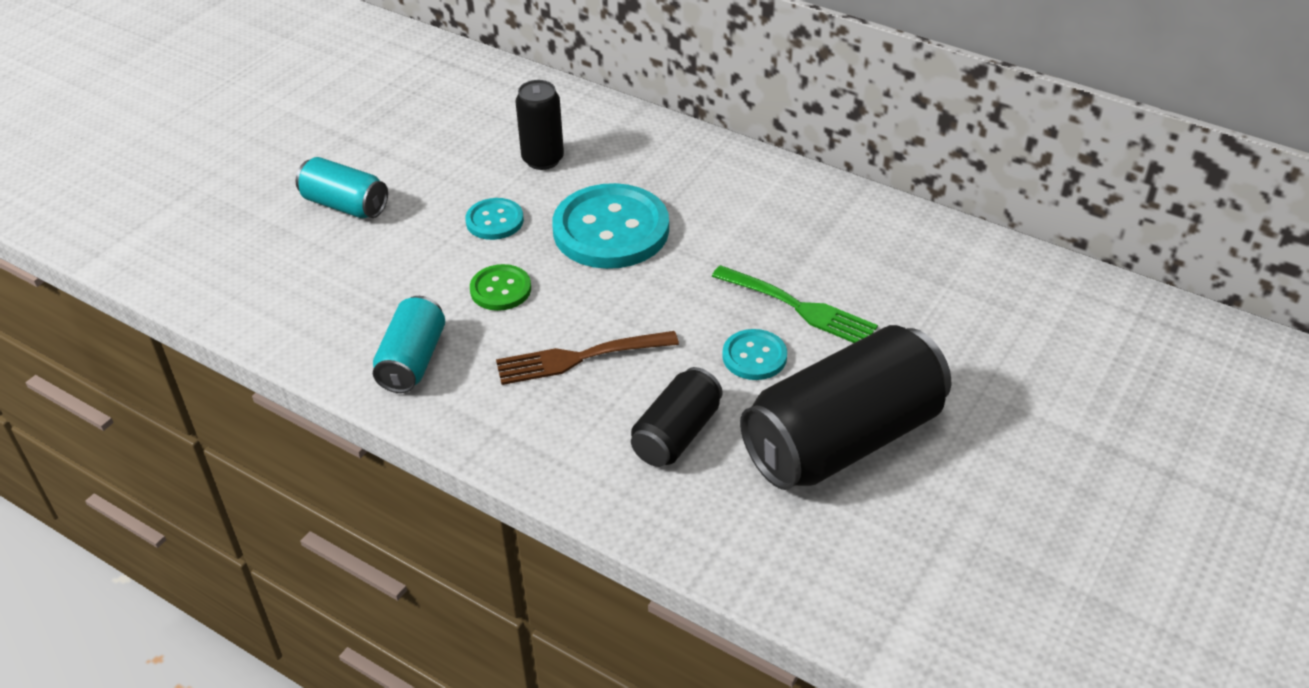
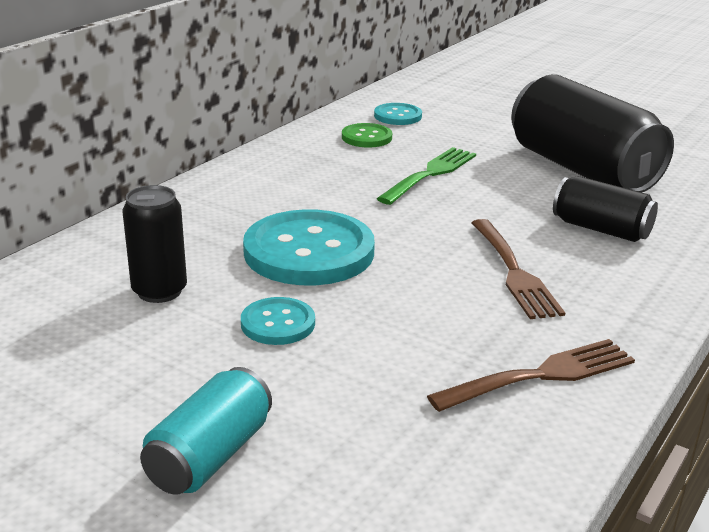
camera: 90 degrees left, 15 degrees down
(412, 360) = (541, 375): turquoise can -> brown fork
(500, 289) = (409, 318): green button -> green button (366, 137)
(754, 356) = (495, 194): turquoise button -> turquoise button (397, 116)

